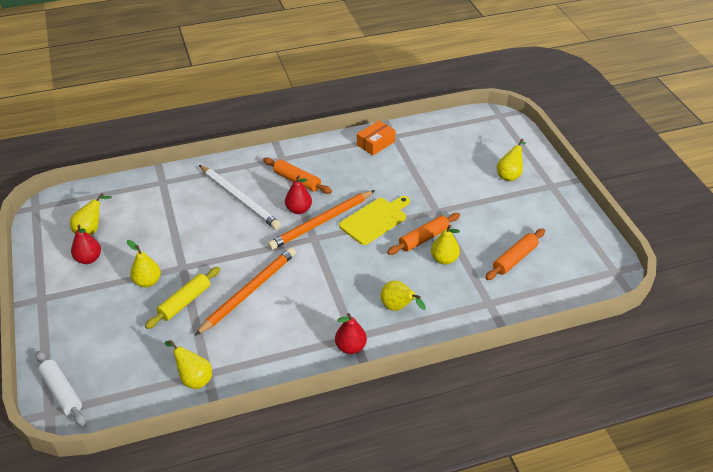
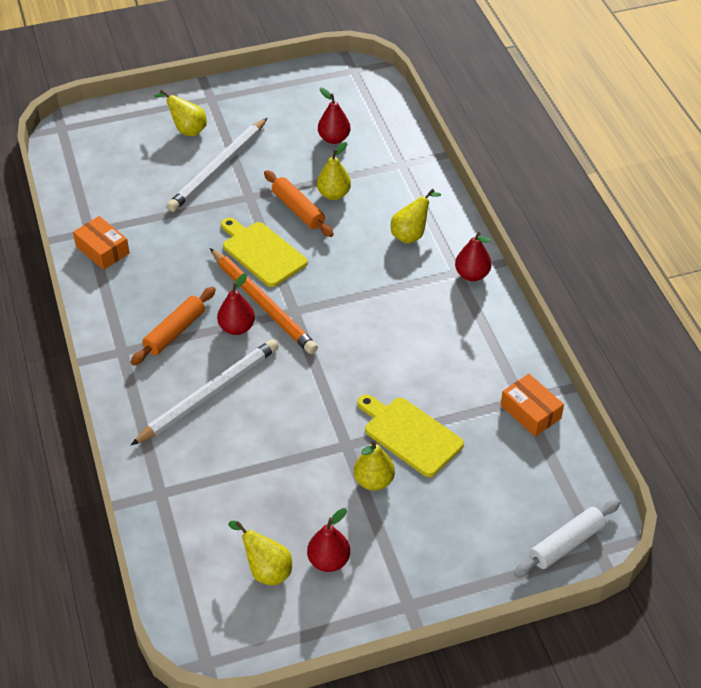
camera: 90 degrees left, 5 degrees up
(185, 302) = (410, 434): yellow rolling pin -> yellow cutting board
(193, 378) = (530, 412): yellow pear -> orange box
(248, 292) = (389, 370): orange pencil -> none
(467, 193) = (218, 168): none -> white pencil
(515, 259) = (334, 139): orange rolling pin -> red pear

